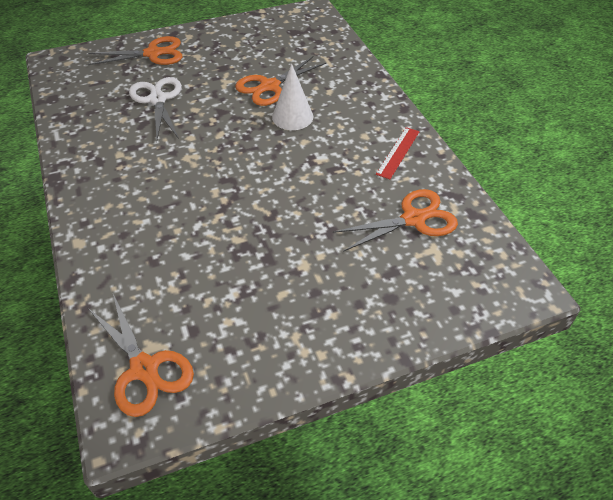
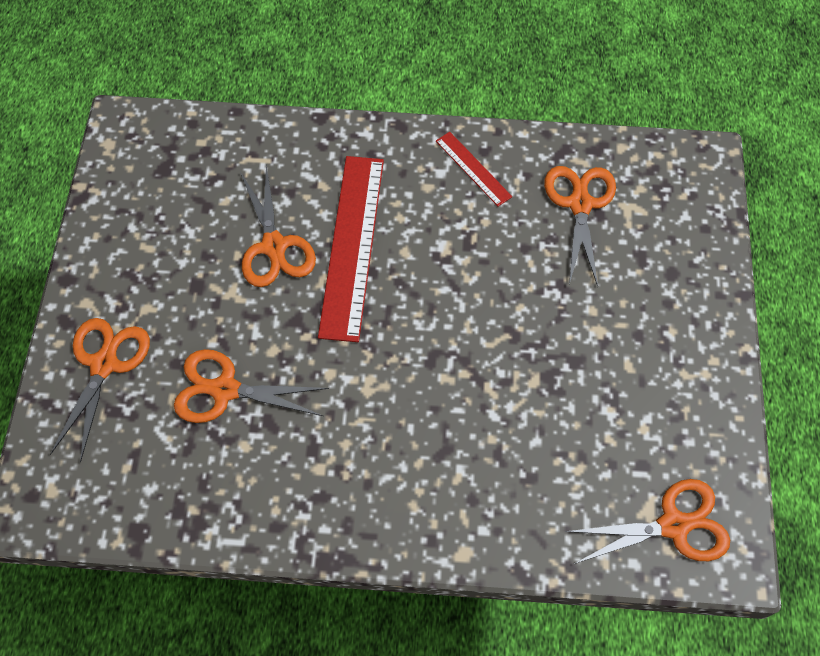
camera: 65 degrees left, 15 degrees up
(157, 99) = (224, 390): white scissors -> orange scissors
(292, 117) = (352, 245): white cone -> red ruler

